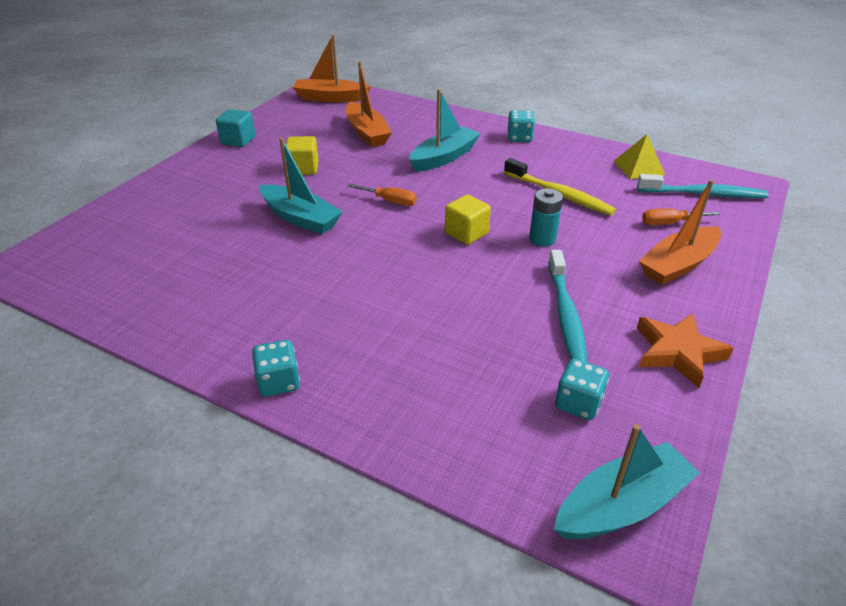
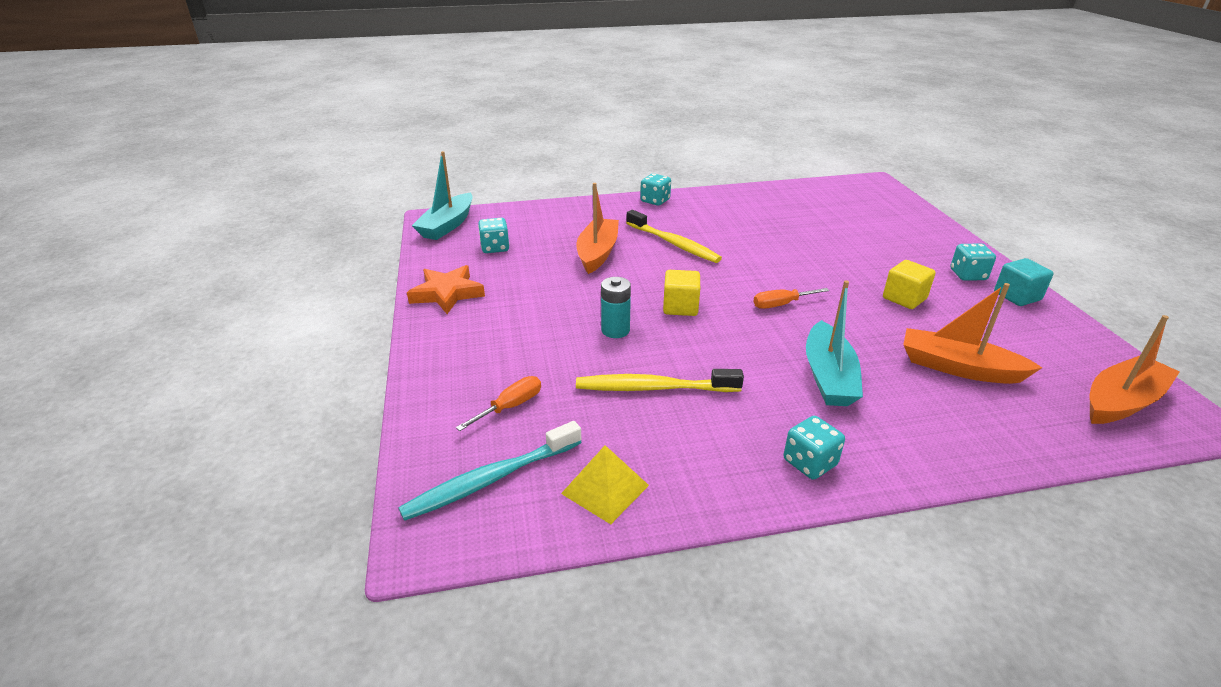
camera: 140 degrees right, 5 degrees down
(225, 161) = (967, 275): none -> turquoise dice
(300, 218) = (810, 263): turquoise boat -> none
(371, 298) = (673, 243): none -> yellow toothbrush
(566, 315) = (540, 284): turquoise toothbrush -> none
(678, 265) = (477, 360): orange boat -> orange boat (597, 253)

